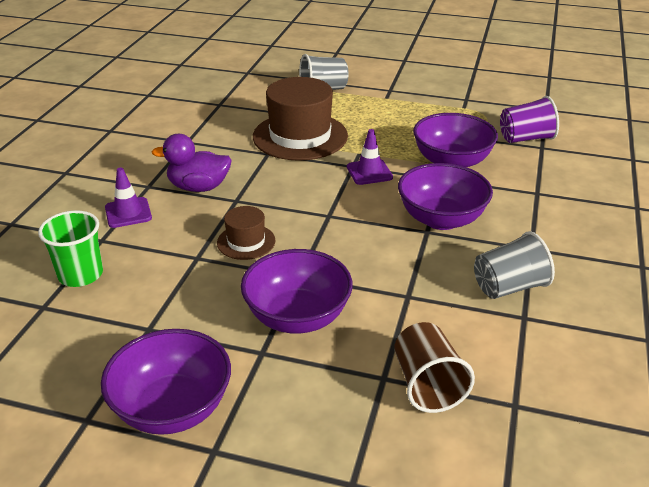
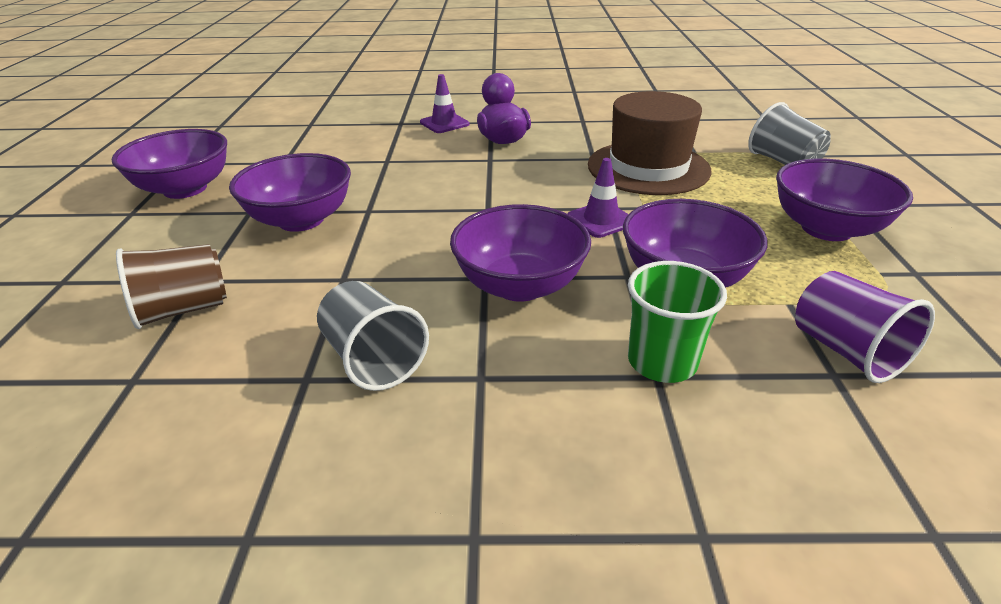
camera: 75 degrees right, 0 degrees up
(80, 275) = (351, 126): green cup -> green cup (662, 361)
(246, 242) = (419, 176): brown hat -> none
(414, 105) = (826, 229): none -> purple bowl

